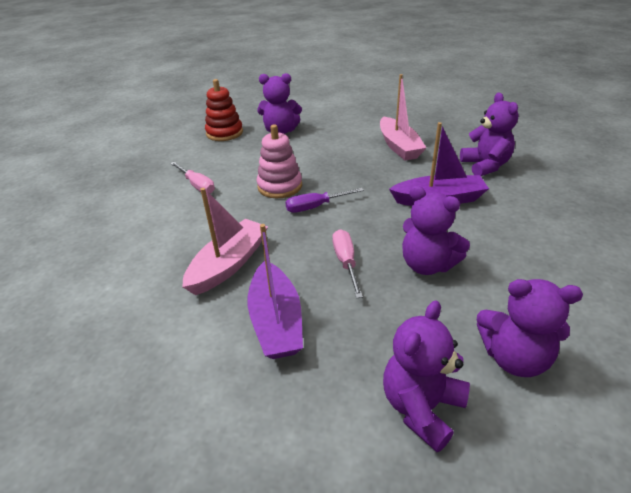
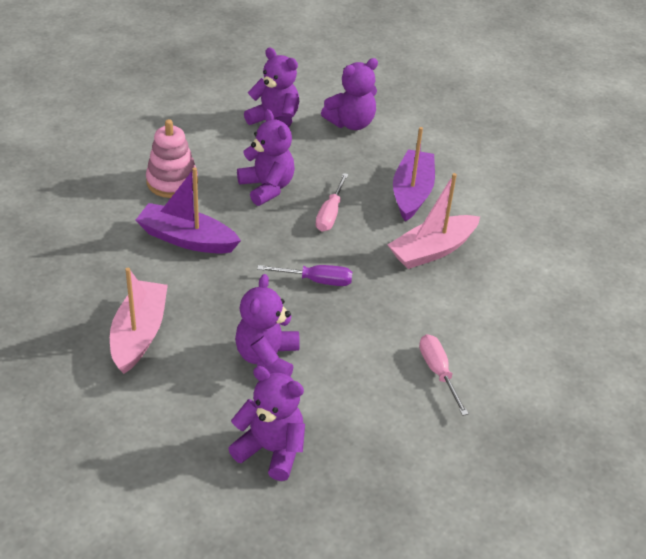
camera: 160 degrees left, 5 degrees up
(224, 133) = (362, 489): red stacking toy -> none
(280, 186) = (337, 327): pink stacking toy -> pink stacking toy (172, 182)
(485, 166) = (84, 259): purple teddy bear -> purple teddy bear (267, 358)

